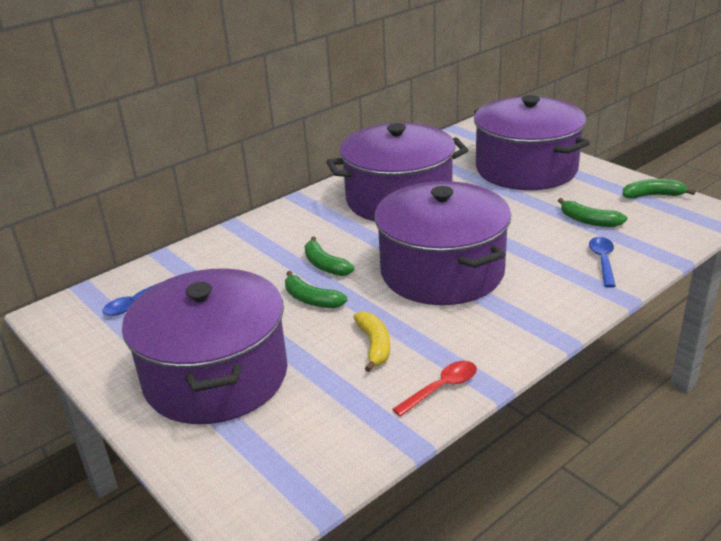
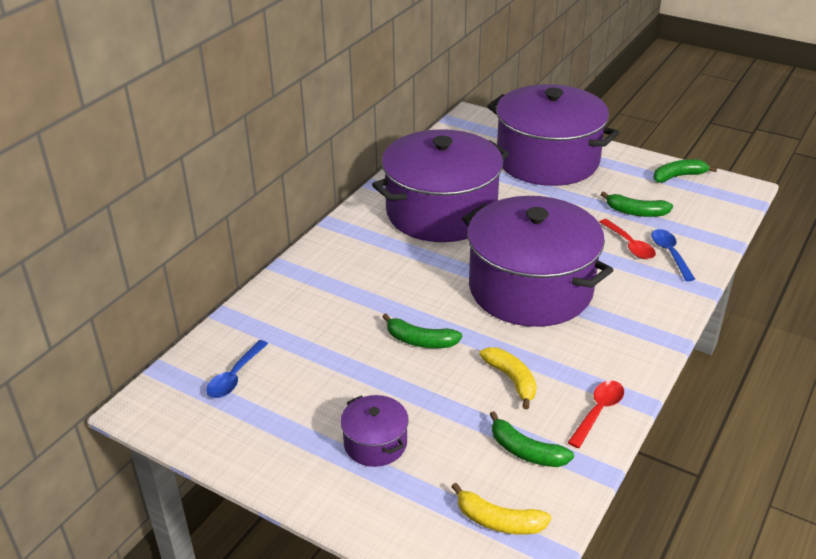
camera: 20 degrees left, 5 degrees up
(216, 376) = (375, 443): purple pot -> purple pot, size x0.42
(282, 465) = (498, 521): none -> yellow banana
(325, 265) = (410, 299): green banana -> green banana (526, 451)
(565, 248) = (629, 245): none -> red spoon

